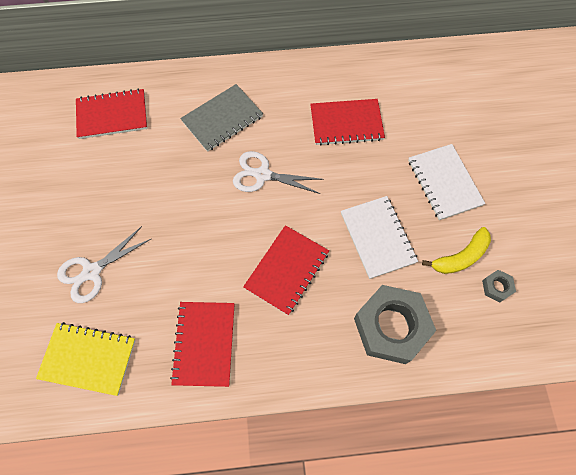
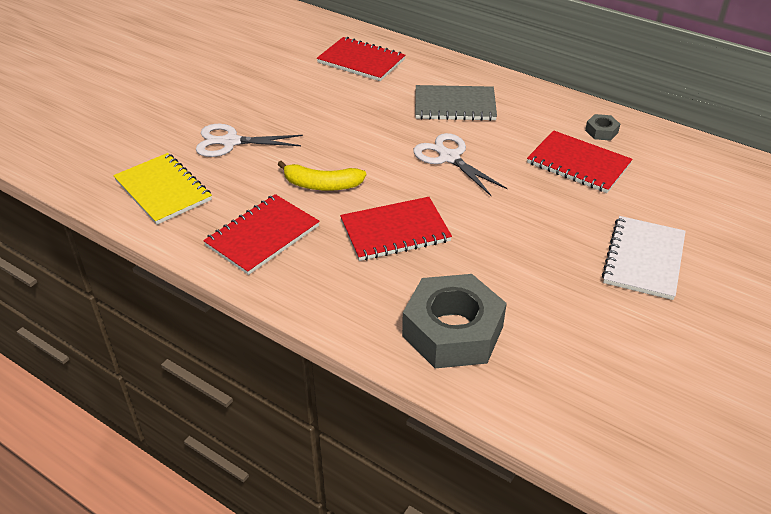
camera: 40 degrees right, 25 degrees down
(377, 237) = (516, 259): white notebook -> none
(460, 257) = (597, 325): yellow banana -> yellow banana (322, 185)
(496, 287) = (615, 374): grey nut -> grey nut (601, 131)

